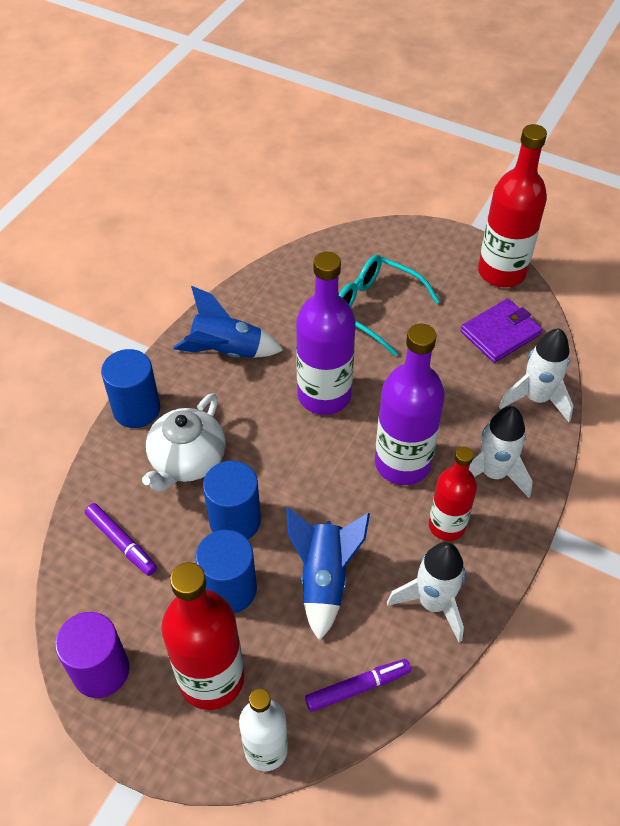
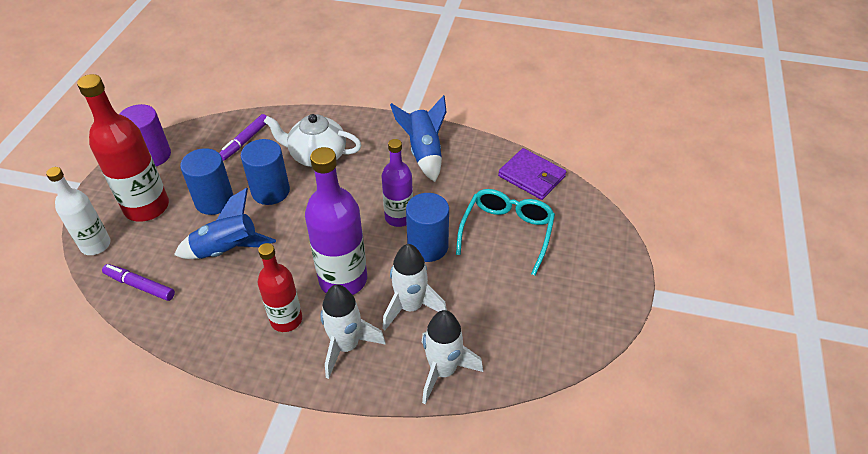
camera: 75 degrees right, 5 degrees down
(136, 409) = (355, 121): blue cylinder -> blue cylinder (427, 246)
(324, 395) = (399, 217): purple bottle -> purple bottle, size x0.63
(357, 687) = (140, 286): purple marker -> purple marker turned 150 degrees clockwise
(433, 603) = (212, 321): white rocket -> white rocket (410, 307)
(500, 333) = (515, 331): purple wallet -> purple wallet (531, 176)
(501, 272) = (599, 321): red bottle -> none

